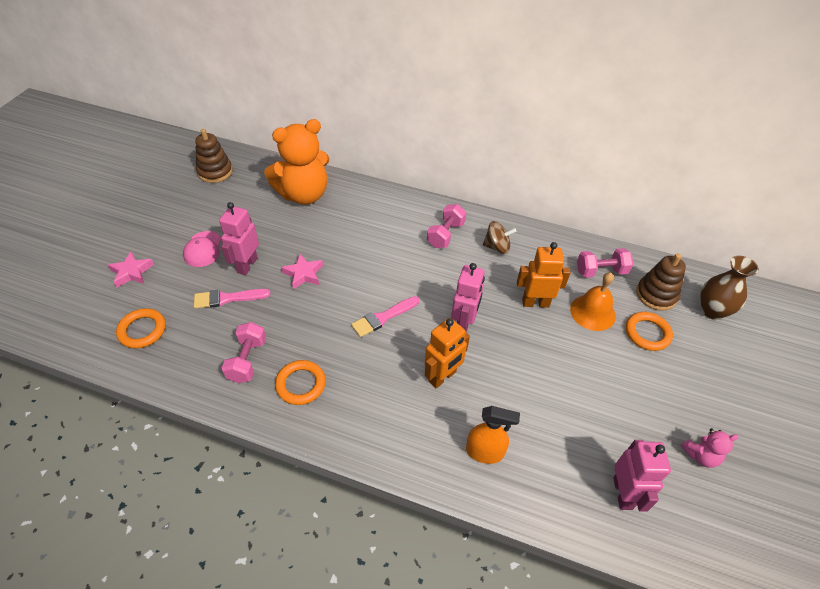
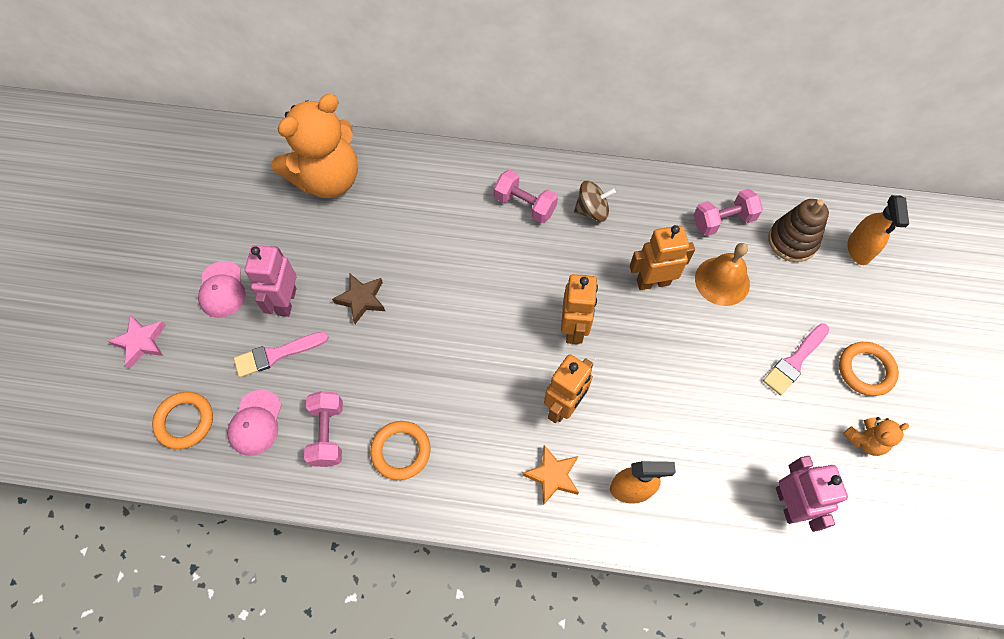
camera: 10 degrees left, 15 degrees up
(195, 342) = (255, 423): none -> pink cap
(215, 172) = (198, 166): brown stacking toy -> none
(303, 274) = (361, 299): pink star -> brown star
(383, 317) = (476, 340): pink brush -> pink brush (794, 361)
(420, 428) = (552, 476): none -> orange star
(445, 235) = (525, 205): pink dumbbell -> pink dumbbell turned 75 degrees counterclockwise
(464, 324) = (574, 329): pink robot -> orange robot
(647, 333) = (789, 296): orange ring -> orange ring (866, 370)
(700, 455) = (865, 440): pink teddy bear -> orange teddy bear
(712, 310) = (859, 249): brown vase -> orange spray bottle

